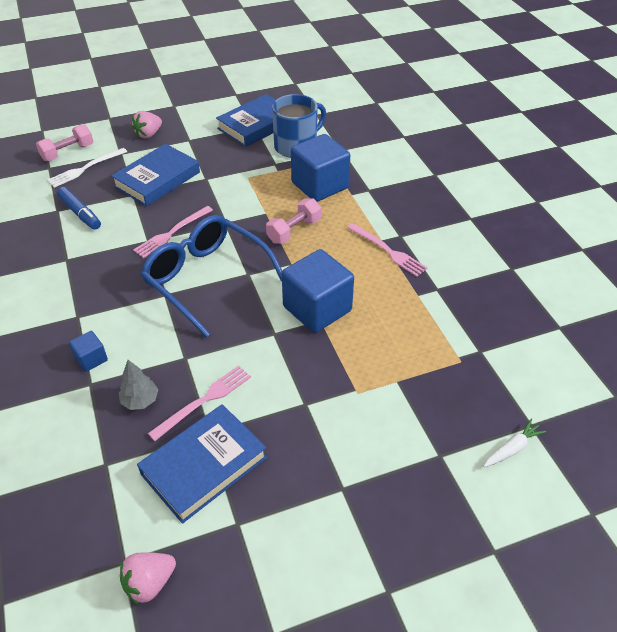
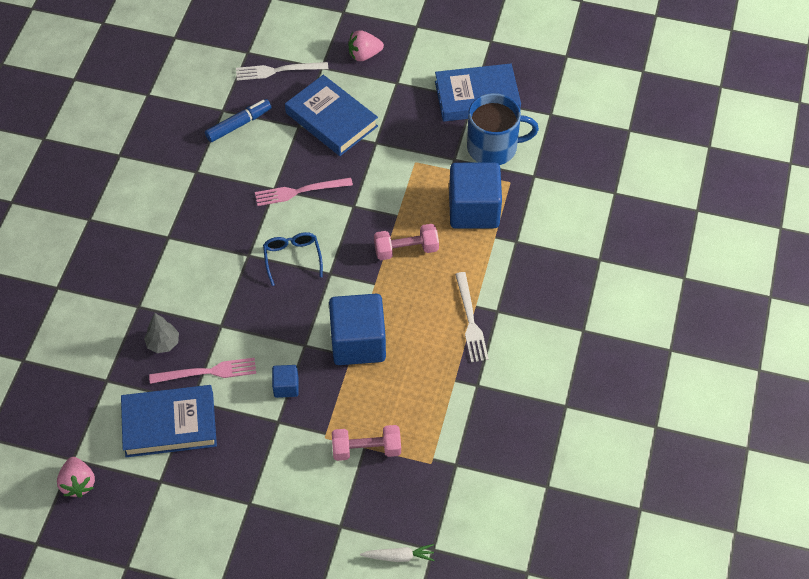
camera: 35 degrees right, 10 degrees up
(68, 152) = (275, 41): pink dumbbell -> pink dumbbell (366, 449)
(80, 213) = (239, 125): blue marker -> blue marker turned 120 degrees counterclockwise
(91, 359) = (153, 284): blue cube -> blue cube (286, 387)
(149, 583) = (78, 483): pink strawberry -> pink strawberry turned 105 degrees counterclockwise
(157, 179) = (331, 119): blue book -> blue book turned 60 degrees clockwise
(206, 278) = (292, 258): blue glasses -> blue glasses, size x0.48
(388, 251) = (470, 320): pink fork -> white fork

